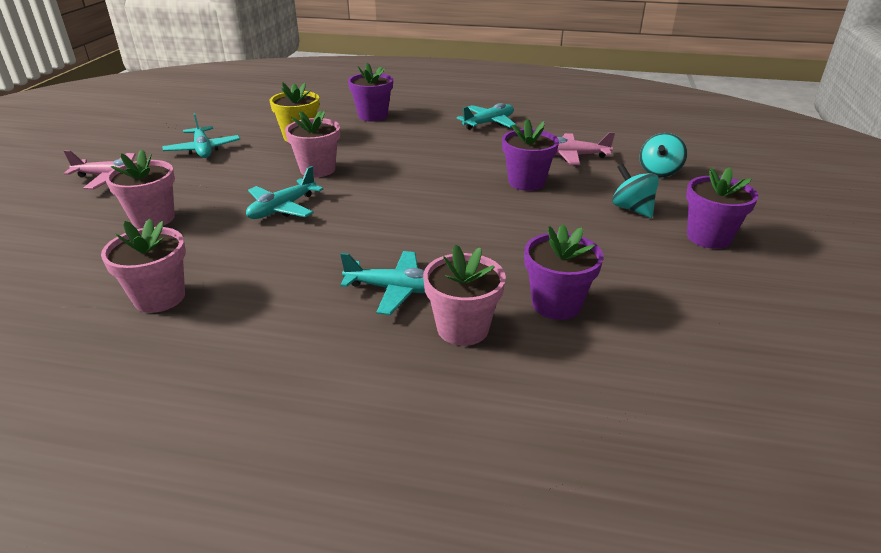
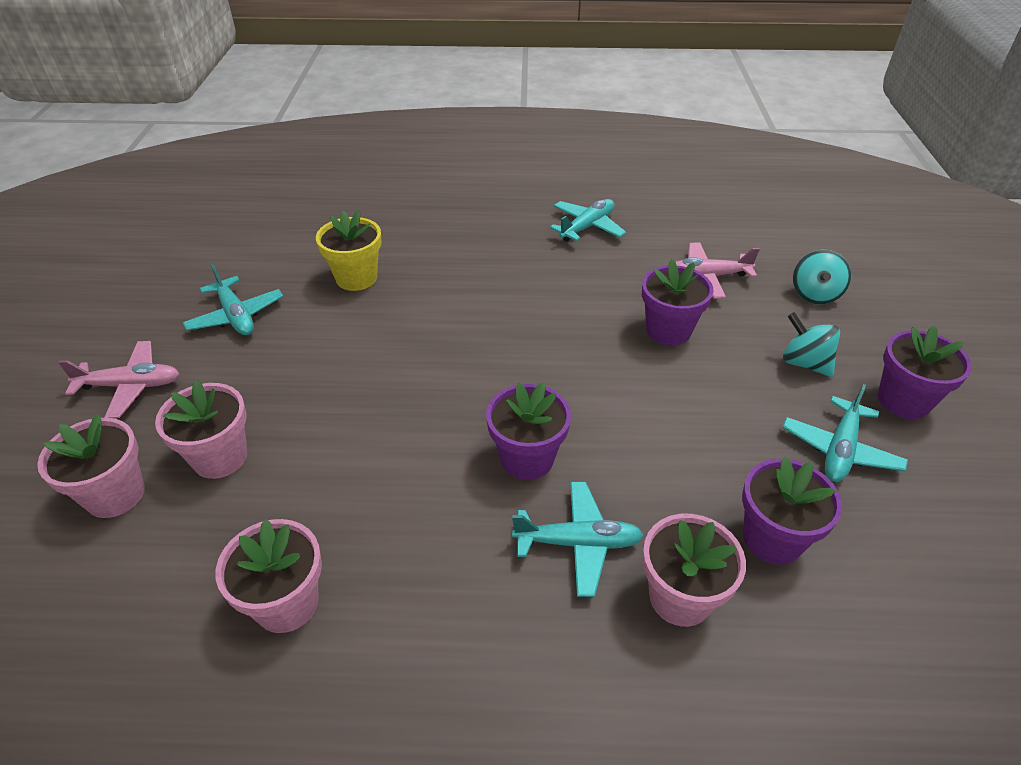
camera: 10 degrees left, 10 degrees up
(282, 208) = (384, 416): turquoise plane -> turquoise plane (840, 449)
(317, 169) = (402, 337): pink flower pot -> pink flower pot (115, 495)
(373, 116) = (437, 227): purple flower pot -> purple flower pot (527, 458)

